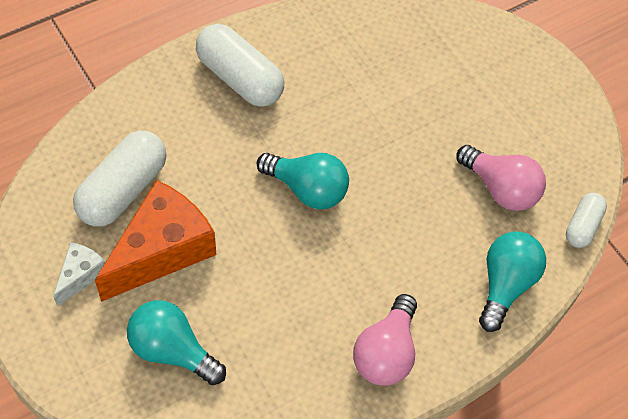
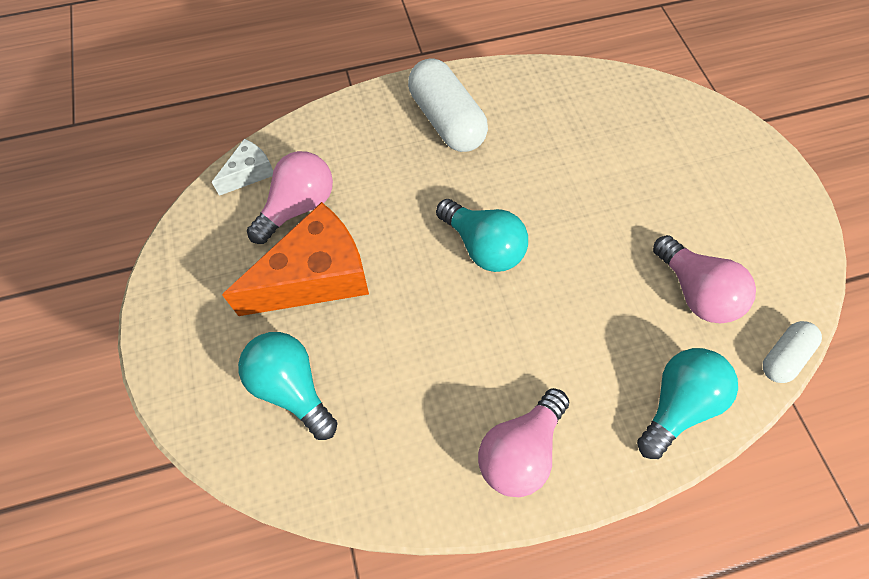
camera: 20 degrees right, 5 degrees up
(80, 275) = (227, 284): white cheese -> white cheese (249, 173)
(123, 190) = (298, 207): white capsule -> pink light bulb

